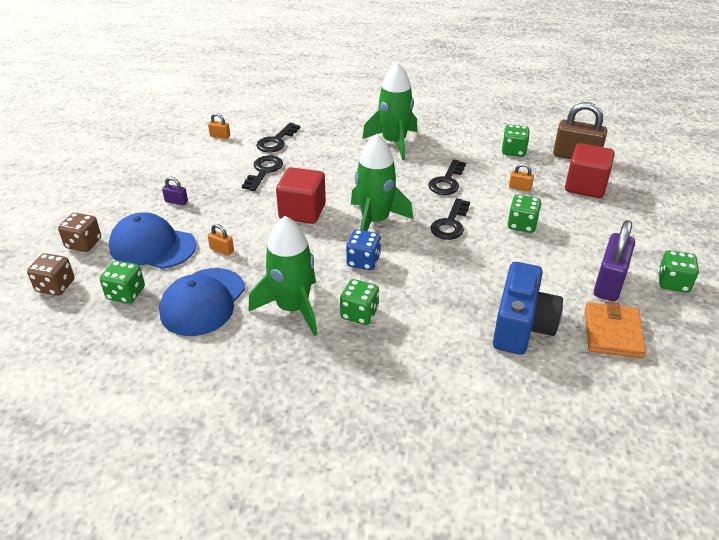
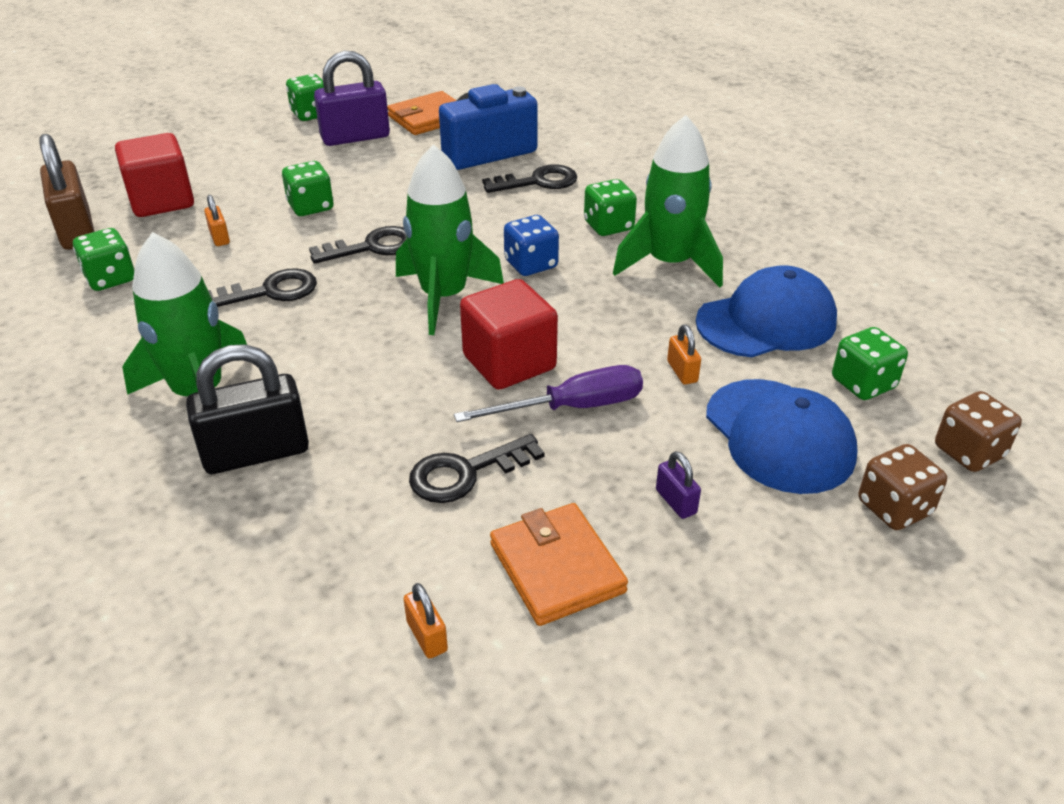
camera: 135 degrees left, 0 degrees up
(199, 165) = (557, 568): none -> orange wallet
(253, 210) = (572, 407): none -> purple screwdriver
(276, 141) = (351, 534): black key -> black key (538, 182)
(342, 141) = (256, 453): none -> black padlock

